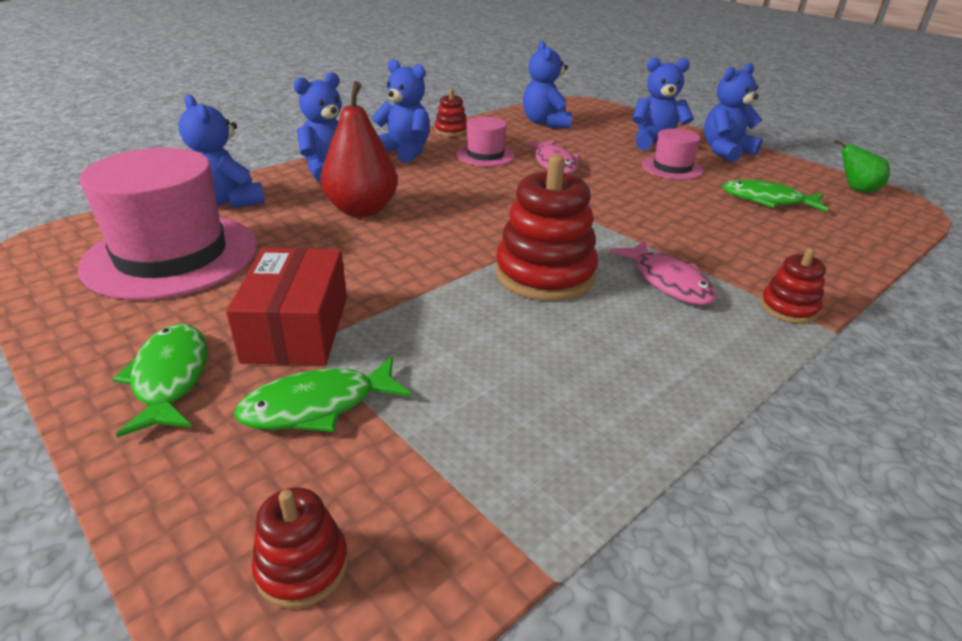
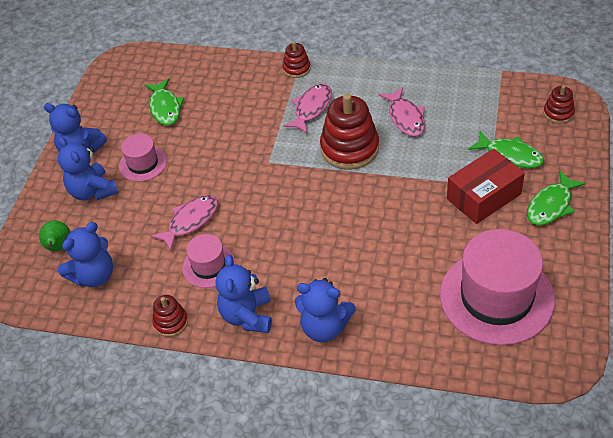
camera: 120 degrees left, 15 degrees up
(228, 201) = (422, 338): blue teddy bear -> none
(362, 210) = (361, 263): red pear -> none
(551, 349) = (405, 118): none -> pink fish
(856, 190) = (110, 80): green pear -> green pear (59, 247)

